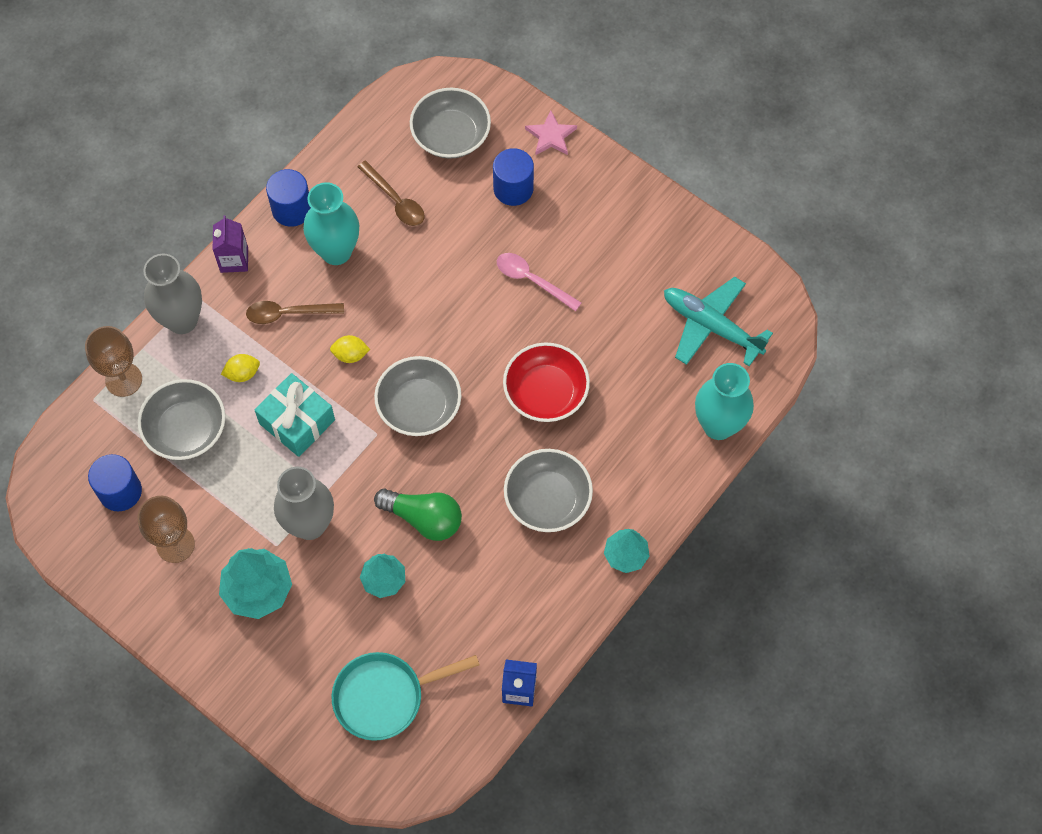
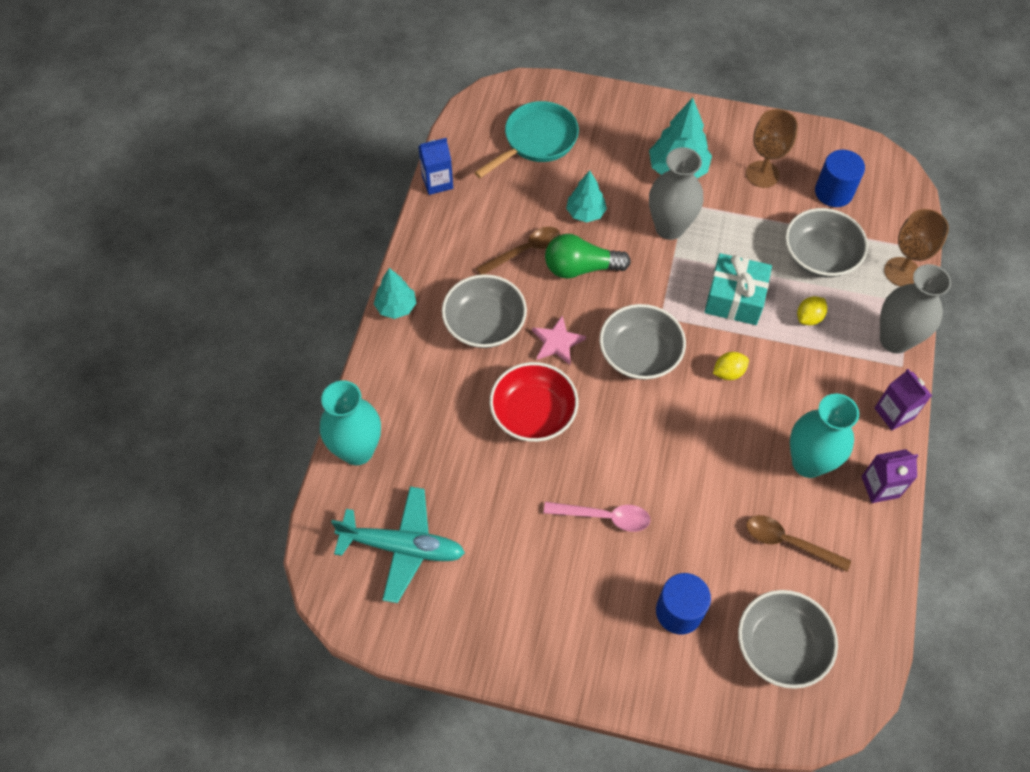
camera: 155 degrees right, 5 degrees down
(288, 313) = (809, 385): brown spoon -> brown spoon (525, 251)
(292, 209) = (880, 487): blue cylinder -> purple carton
(551, 136) = (674, 697): pink star -> pink star (557, 342)

